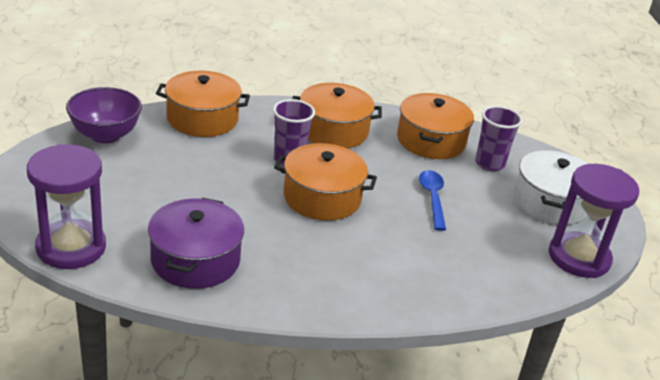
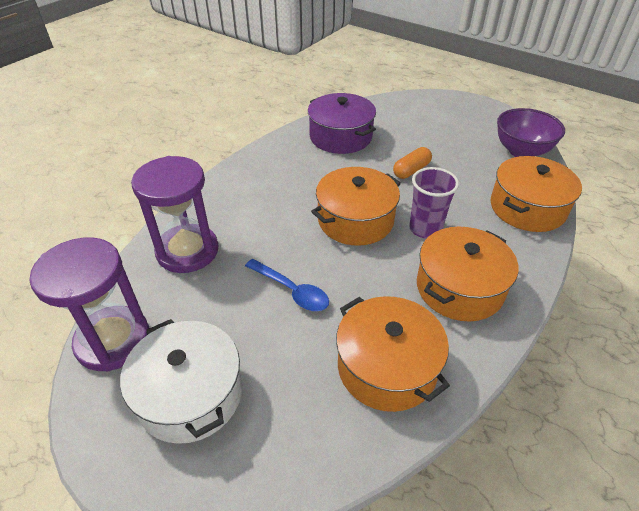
camera: 135 degrees right, 10 degrees up
(71, 247) = (393, 104): purple hourglass -> purple hourglass (187, 251)
(211, 190) = (411, 170): none -> orange capsule
(489, 163) = (300, 394): purple cup -> none

